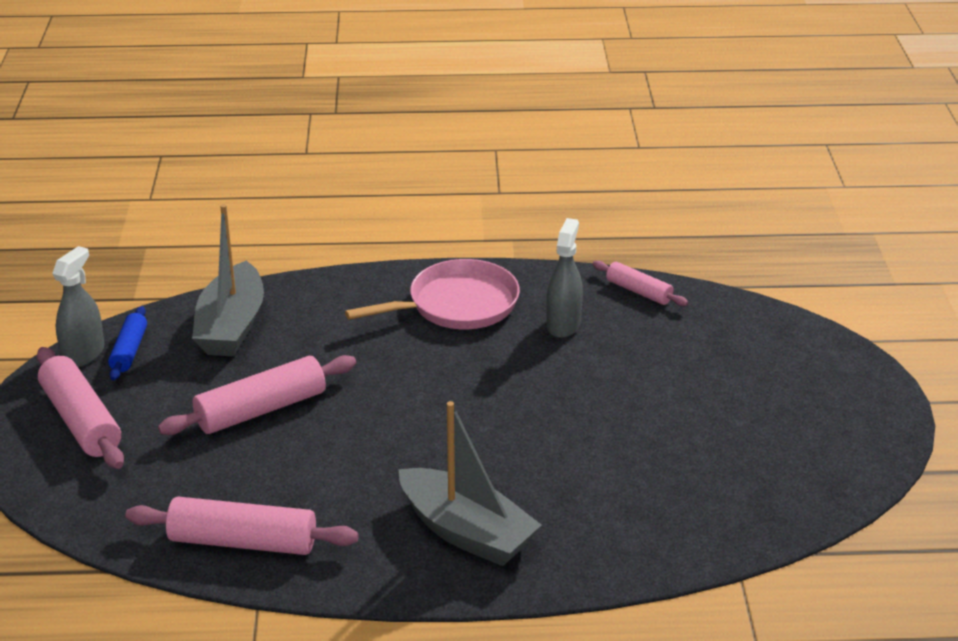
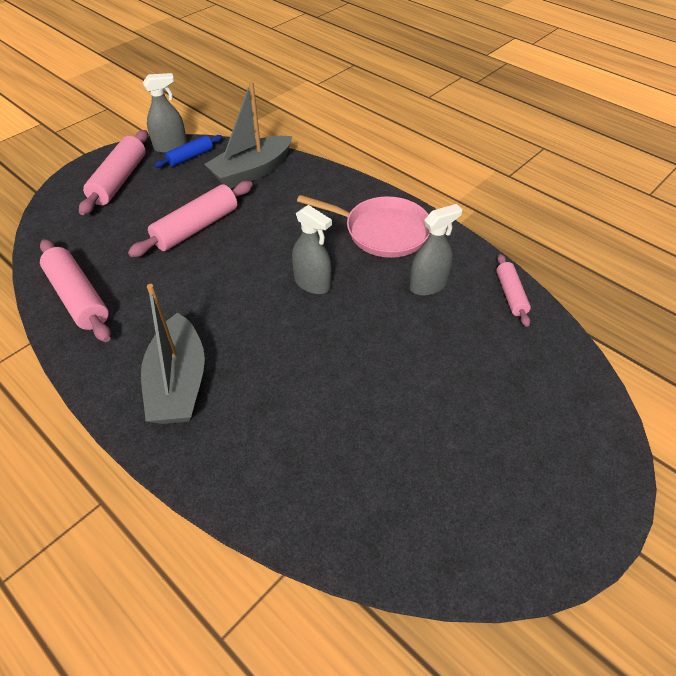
camera: 45 degrees right, 15 degrees up
(261, 410) = (196, 228): pink rolling pin -> pink rolling pin turned 60 degrees counterclockwise
(460, 384) = (312, 283): none -> grey spray bottle

